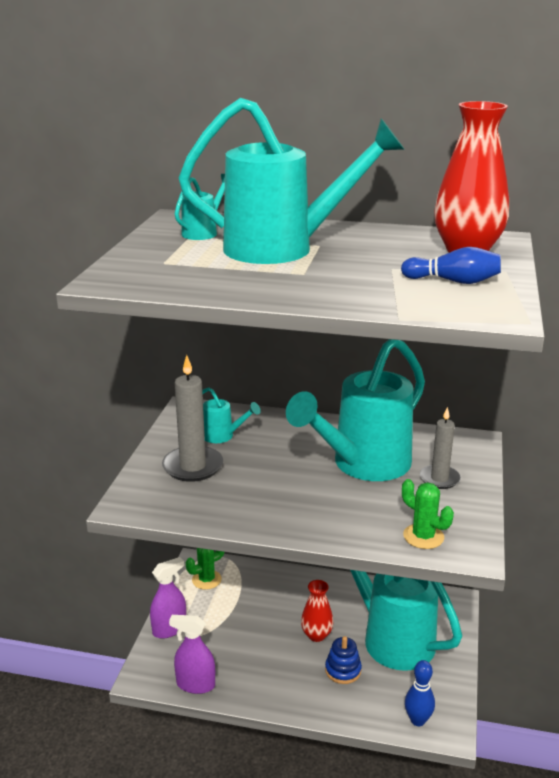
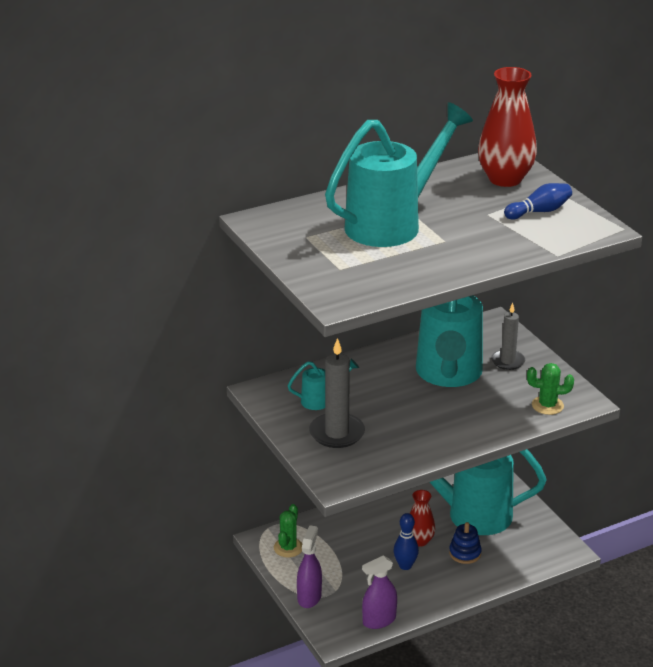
camera: 40 degrees left, 5 degrees up
(203, 232) = (307, 229): turquoise watering can -> none
(417, 720) = (545, 556): blue bowling pin -> blue bowling pin (405, 566)

